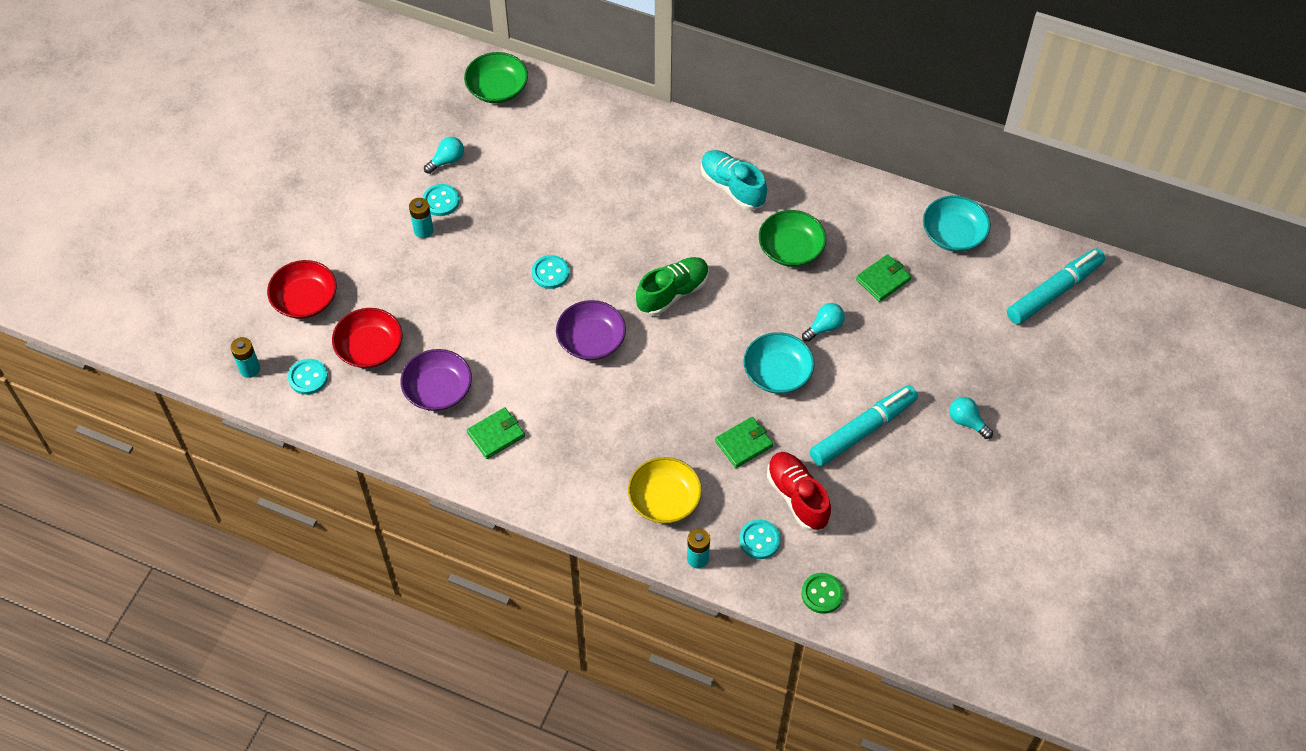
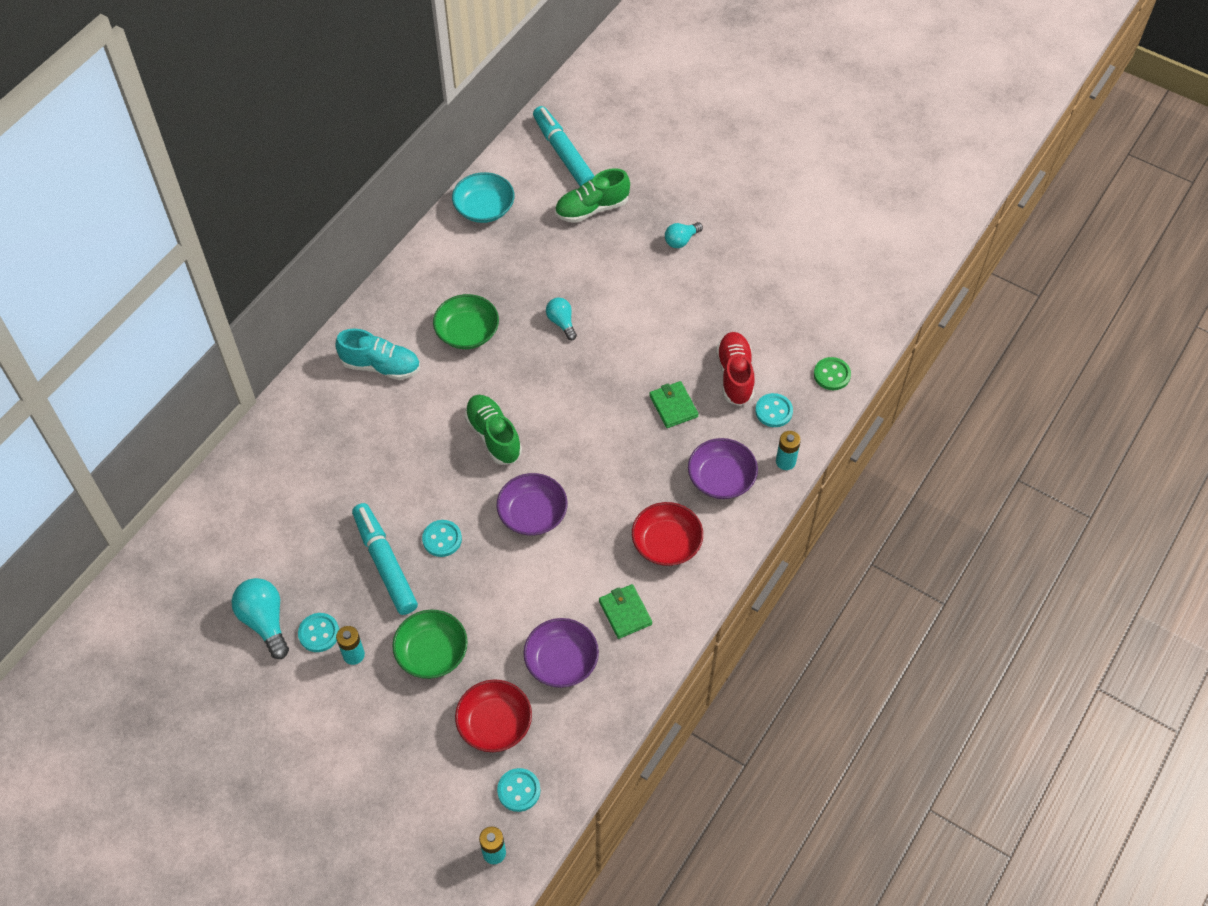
camera: 80 degrees left, 0 degrees up
(305, 300) = (415, 786): red bowl -> red bowl (666, 543)
(447, 161) = (265, 621): turquoise light bulb -> turquoise light bulb, size x1.63
(497, 88) = (180, 559): green bowl -> green bowl (432, 652)
(664, 499) = (721, 478): yellow bowl -> purple bowl
(732, 187) = (381, 366): turquoise shoe -> turquoise shoe turned 135 degrees counterclockwise
(777, 373) = (603, 367): turquoise bowl -> none
(797, 497) = (735, 375): red shoe -> red shoe turned 105 degrees clockwise
(862, 430) = (676, 315): turquoise marker -> turquoise marker (385, 563)
(883, 280) = (520, 269): green wallet -> none
(984, 330) = (592, 209): none -> green shoe

